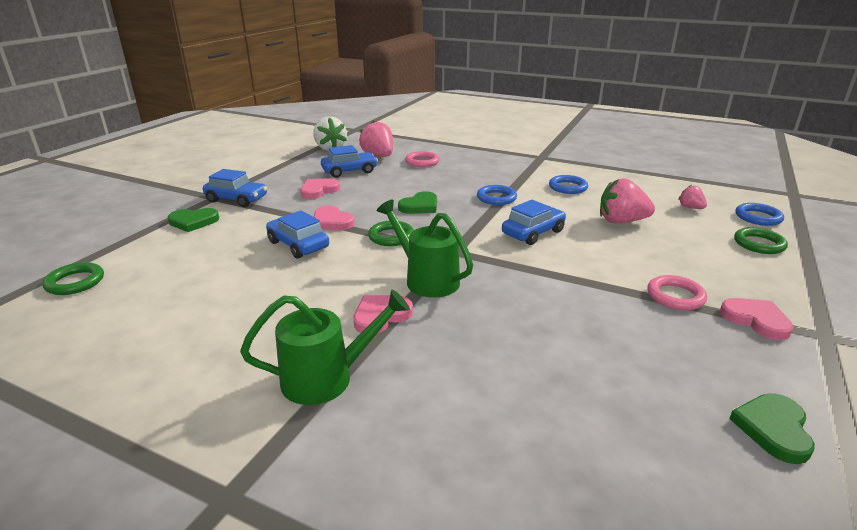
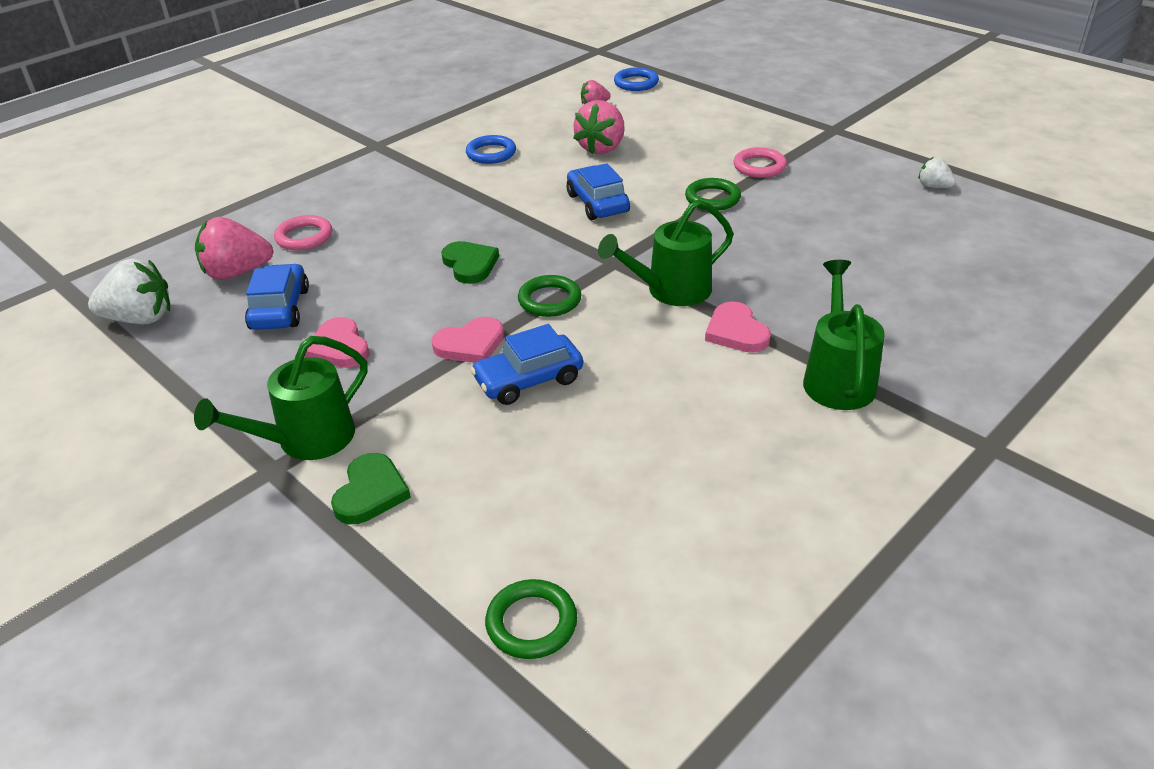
camera: 70 degrees left, 10 degrees up
(237, 199) = (306, 440): blue car -> green watering can
(496, 198) = (486, 205): blue ring -> none
(756, 320) = (806, 146): pink heart -> none
(759, 244) = (687, 101): green ring -> green ring (712, 198)
(773, 429) = (933, 186): green heart -> white strawberry

